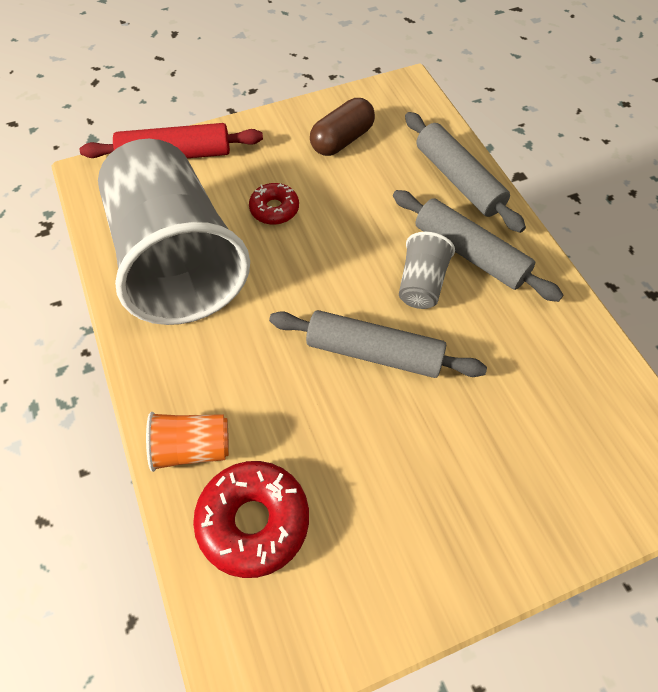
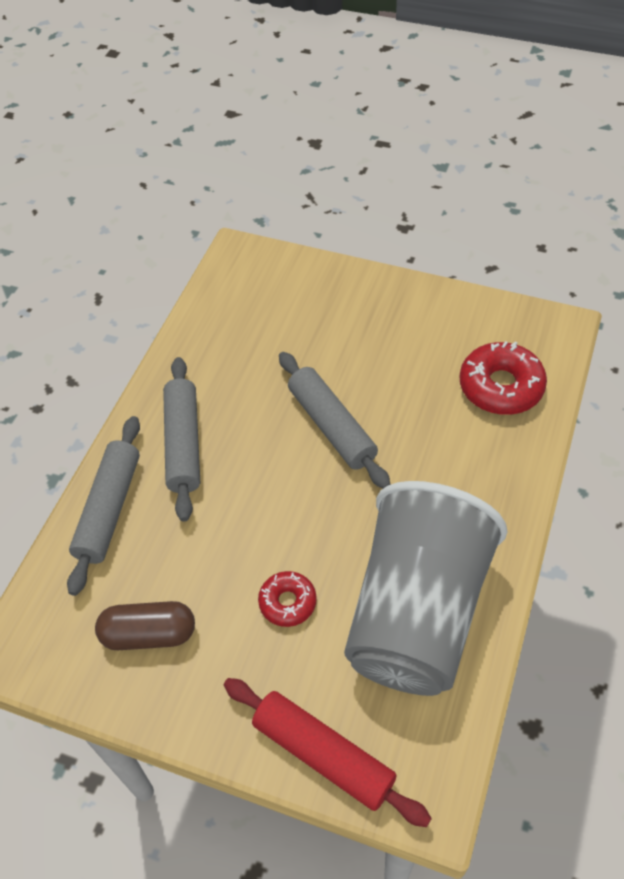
camera: 135 degrees left, 5 degrees down
(192, 448) = (511, 452): orange cup -> none
(421, 284) = (245, 448): grey cup -> none

